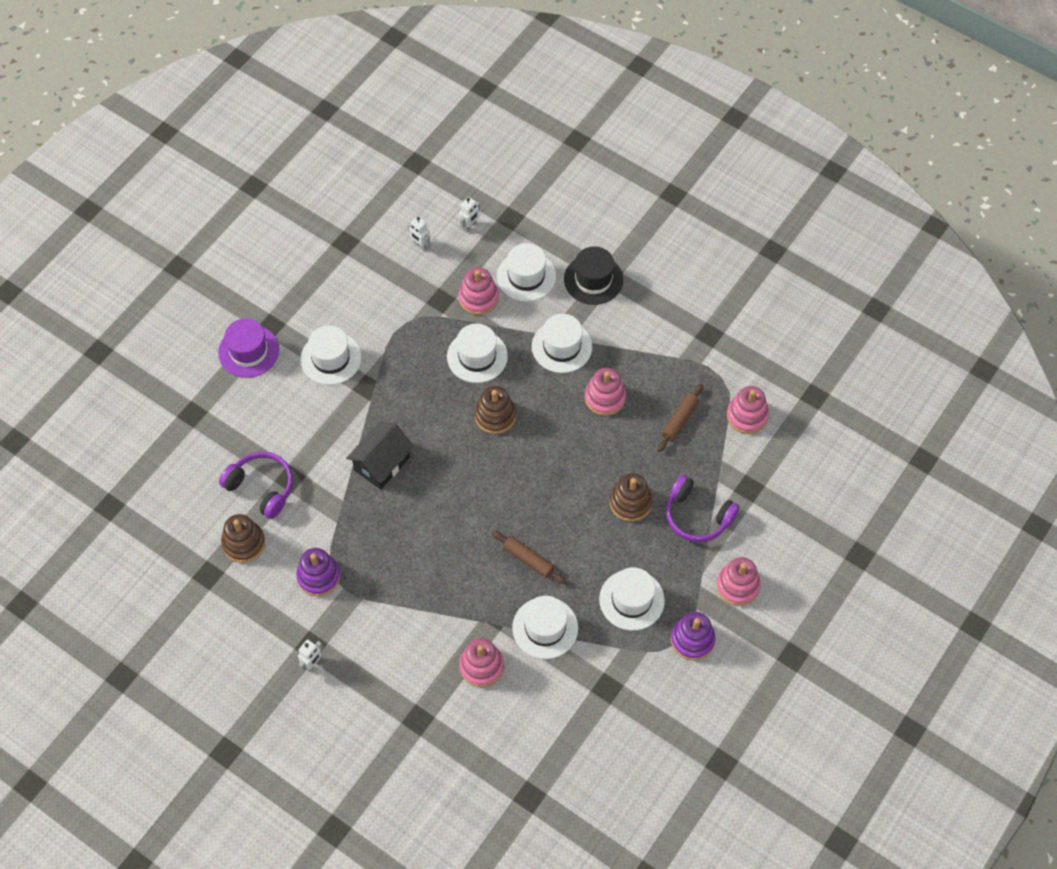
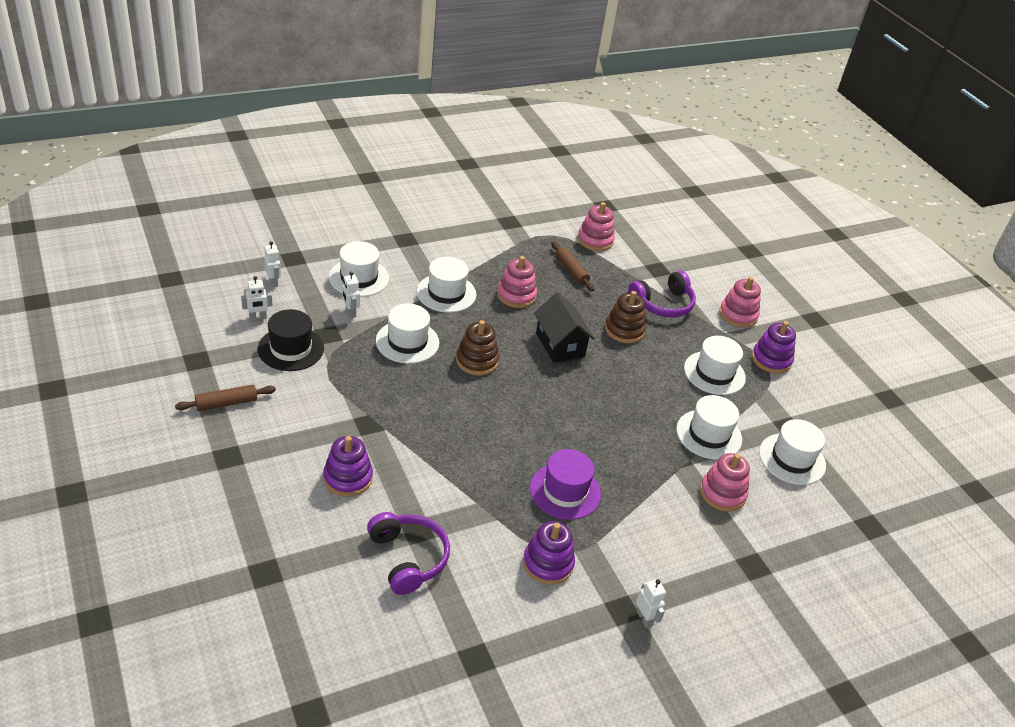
camera: 65 degrees left, 20 degrees down
(244, 543) = (462, 607): brown stacking toy -> none
(248, 351) = (239, 488): purple hat -> purple hat (565, 491)
(262, 487) = (408, 558): purple headphones -> purple headphones turned 90 degrees clockwise
(305, 407) = (348, 478): none -> purple stacking toy
(331, 358) = (312, 432): white hat -> white hat (792, 459)
(382, 463) = (460, 455): black house -> black house (560, 345)
(478, 298) = (350, 312): pink stacking toy -> white robot
(528, 559) = (635, 411): brown rolling pin -> brown rolling pin (226, 403)
(593, 279) = (401, 247): black hat -> black hat (291, 348)

